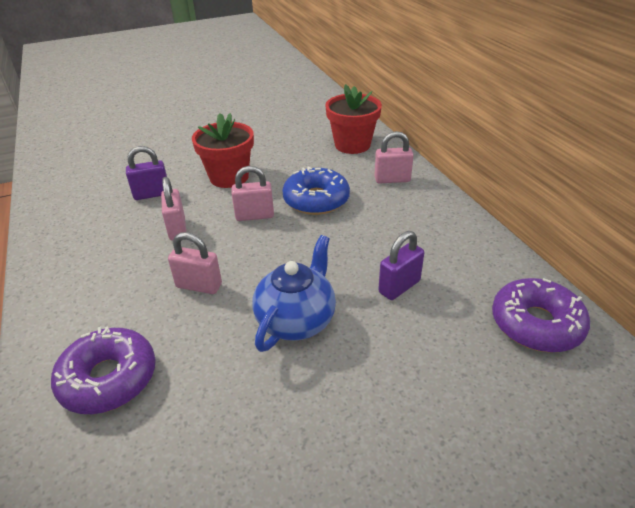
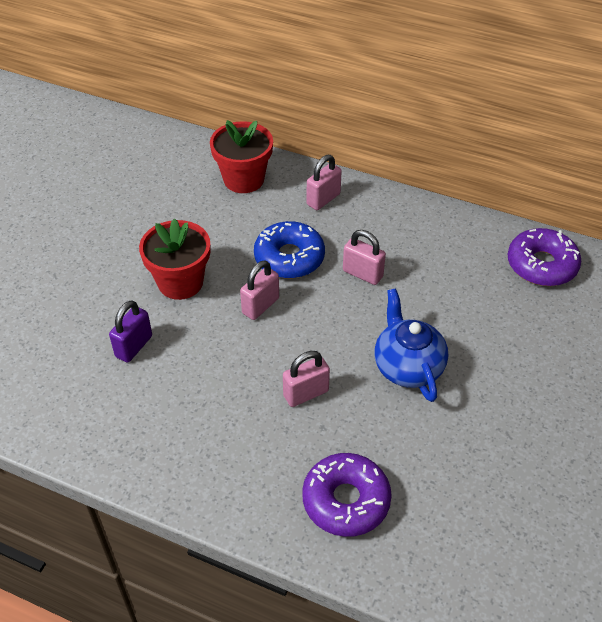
camera: 45 degrees left, 10 degrees up
(177, 229) = (213, 362): pink padlock -> pink padlock (362, 274)
(399, 287) = (439, 294): purple padlock -> none

